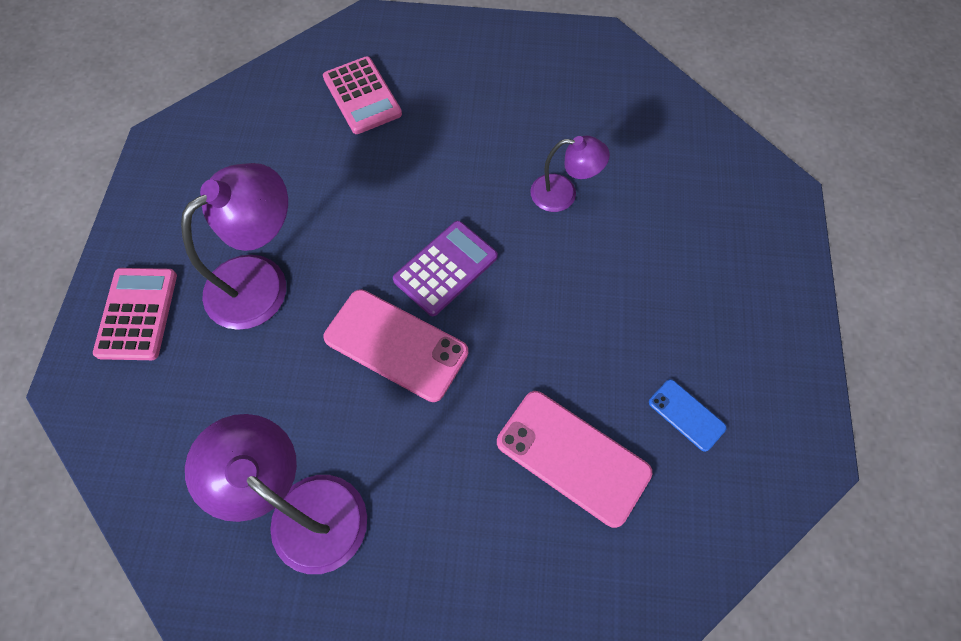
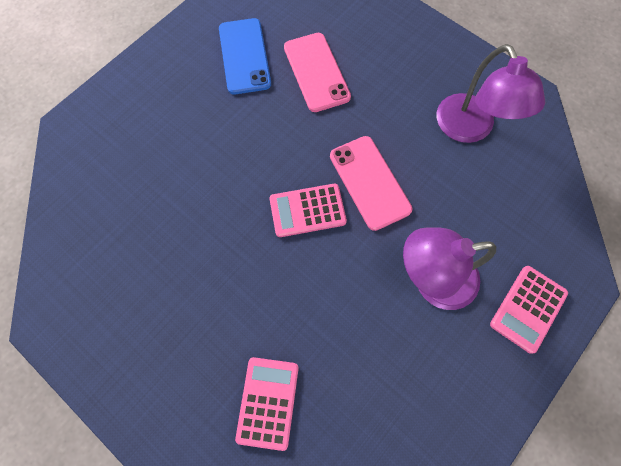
camera: 145 degrees left, 5 degrees up
(445, 268) = (307, 210): purple calculator -> pink calculator
(563, 194) = (194, 212): purple lamp -> none
(686, 415) = (244, 56): blue phone -> blue phone, size x1.94

